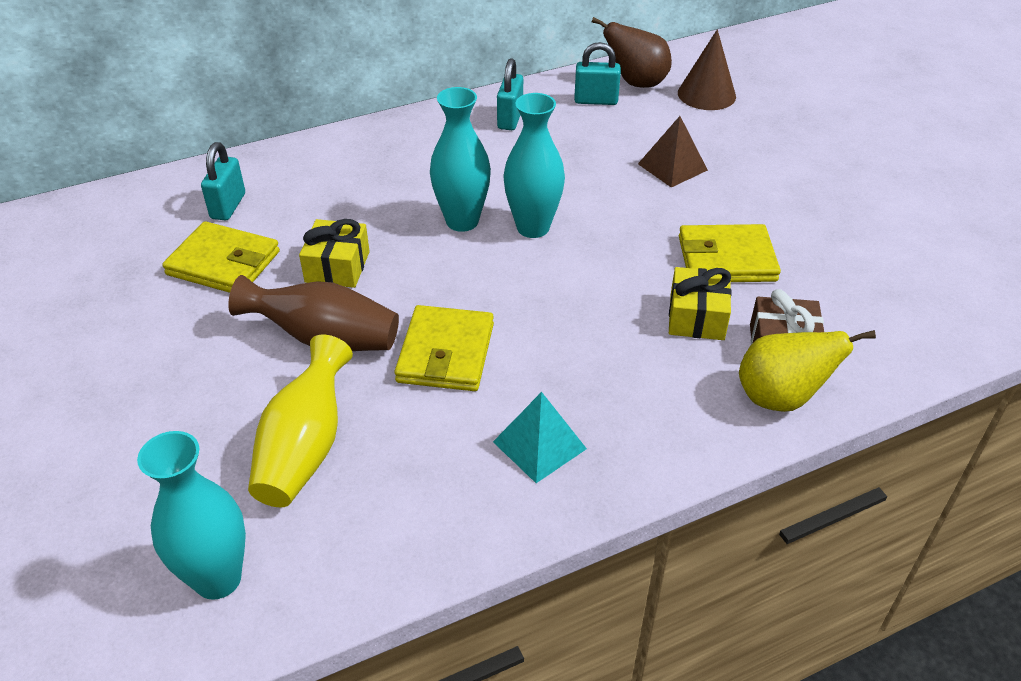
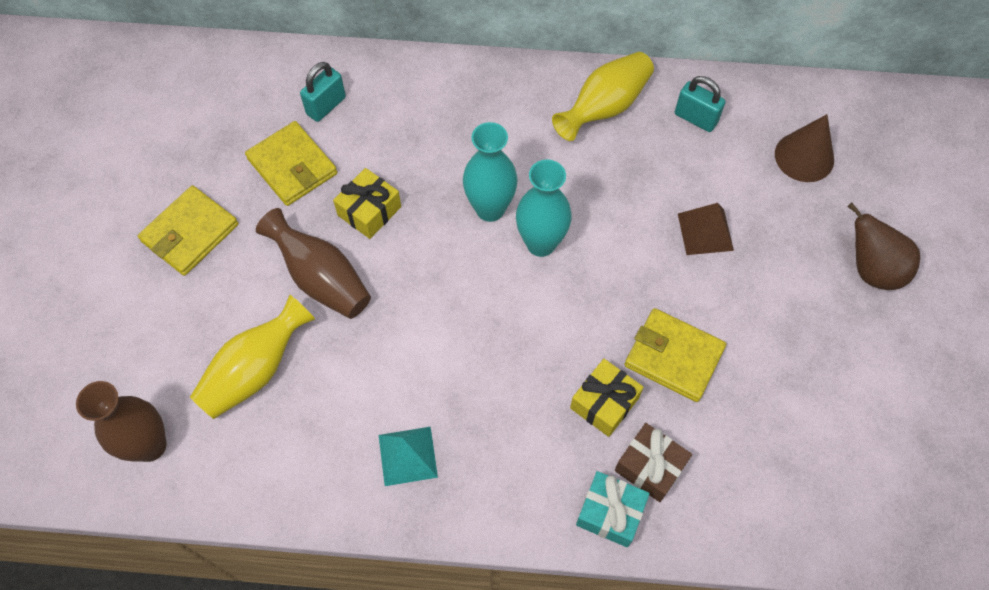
camera: 30 degrees right, 20 degrees up
(218, 579) = (150, 446): turquoise vase -> brown vase
(446, 353) = (396, 337): yellow wallet -> yellow wallet (190, 233)
(510, 119) = (604, 107): turquoise padlock -> yellow vase
(636, 83) = (749, 112): brown pear -> brown pear (871, 269)
(780, 398) = (610, 513): yellow pear -> turquoise gift

